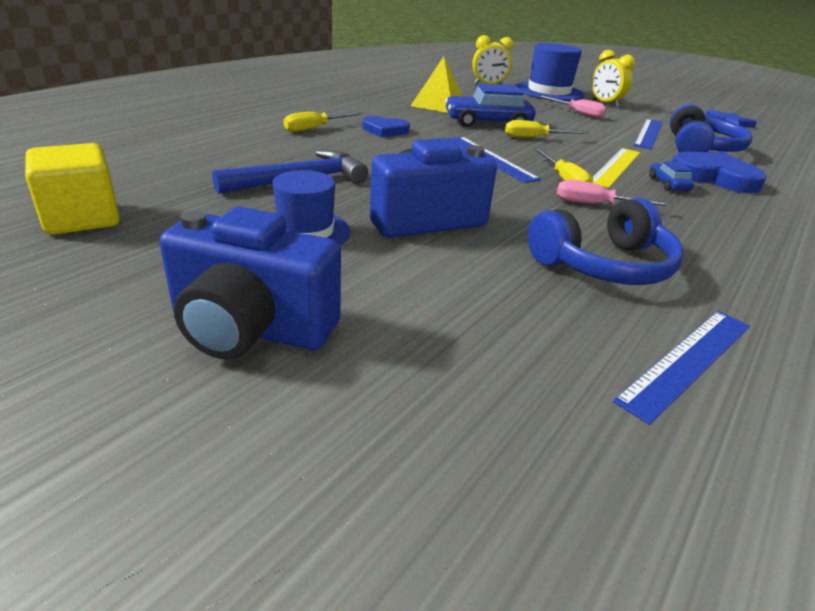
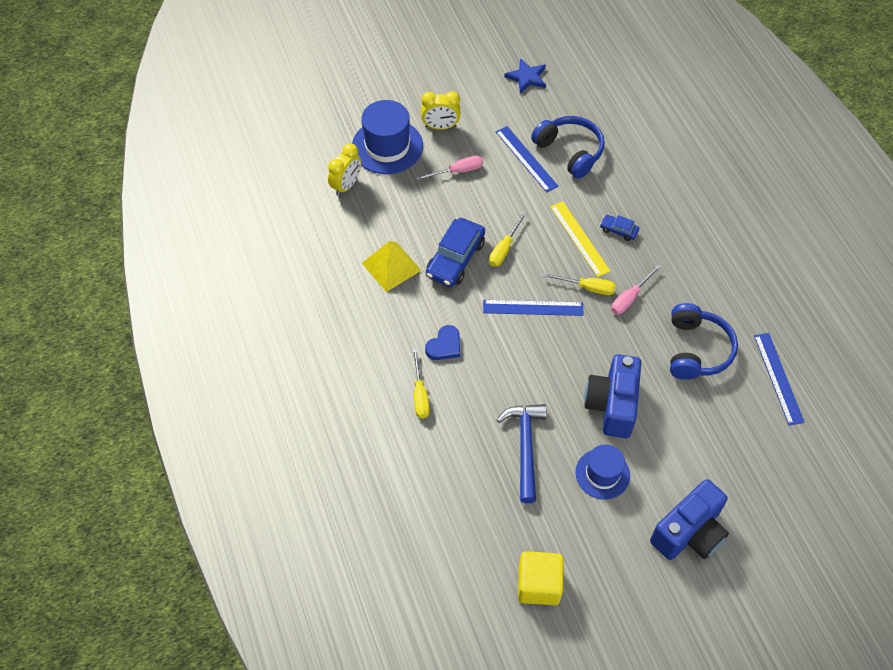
camera: 55 degrees left, 25 degrees up
(714, 177) = (619, 192): blue heart -> none

